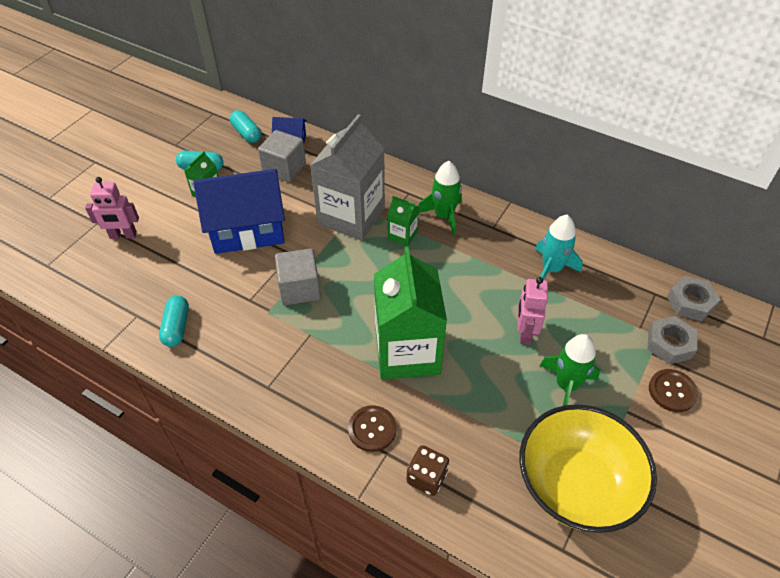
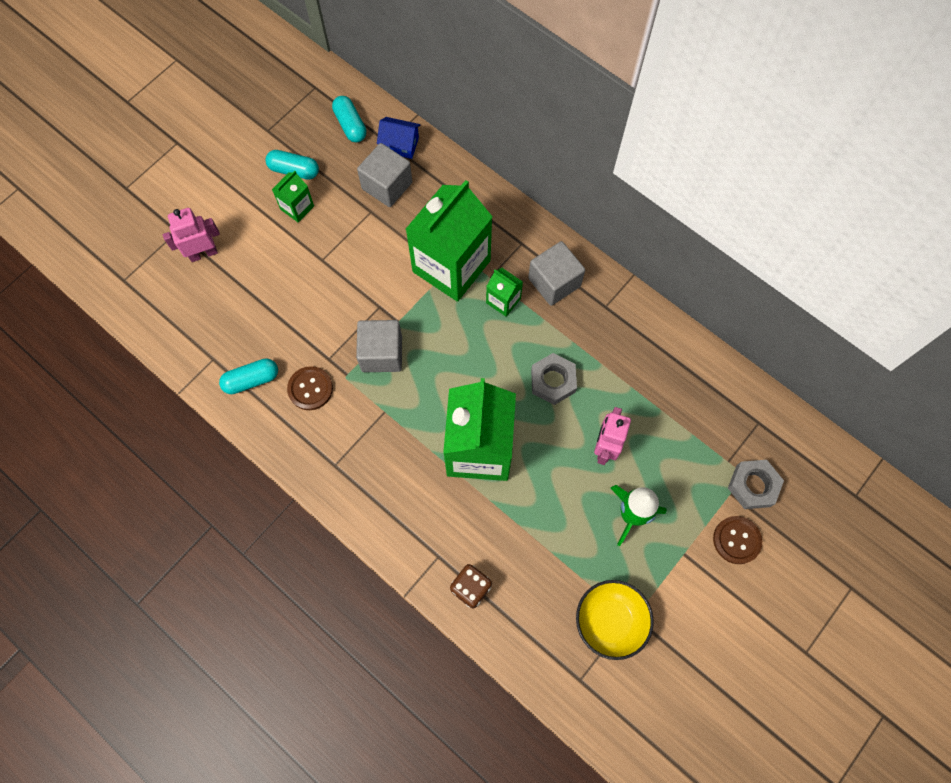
camera: 10 degrees right, 20 degrees up
(123, 235) = (203, 253): pink robot -> pink robot turned 150 degrees clockwise
(177, 327) = (251, 380): turquoise capsule -> turquoise capsule turned 60 degrees clockwise
(247, 229) = (336, 266): blue house -> none
(351, 216) = (451, 266): grey carton -> green carton
(372, 429) = (428, 529): brown button -> brown button (310, 389)
(444, 216) = (554, 282): green rocket -> grey cube
(551, 269) = (655, 372): turquoise rocket -> none
(576, 485) = (610, 621): yellow bowl -> yellow bowl, size x0.61
(690, 302) = (793, 440): grey nut -> grey nut (553, 381)

